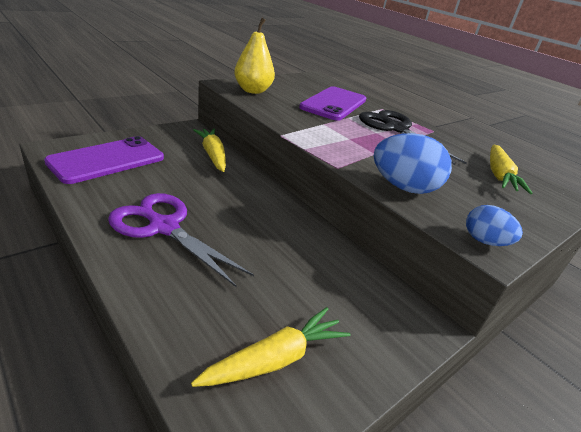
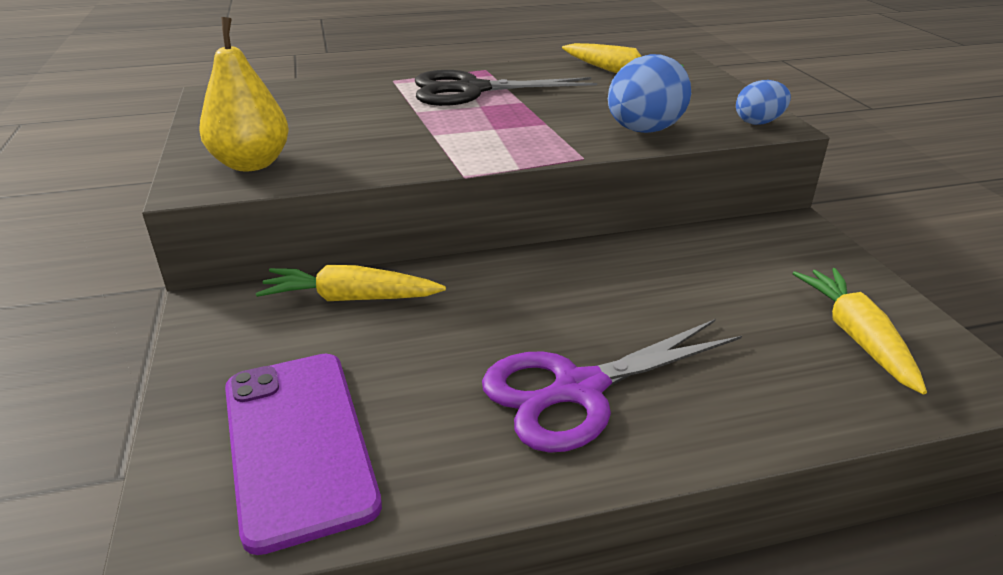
camera: 60 degrees left, 0 degrees up
(334, 104) = (356, 109): purple phone -> none

